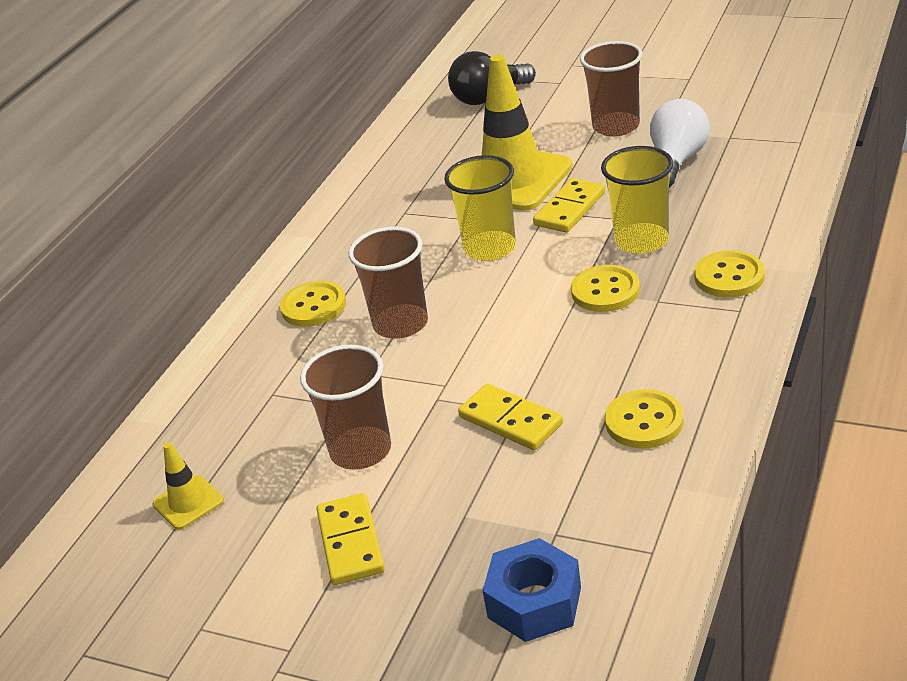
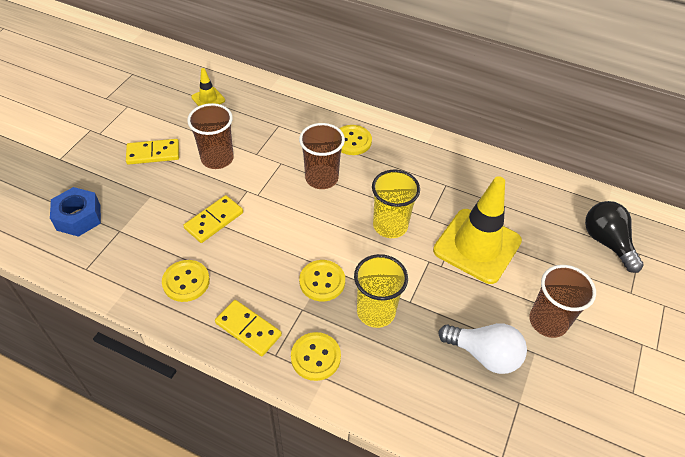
camera: 85 degrees right, 15 degrees up
(570, 209) = (428, 275): yellow domino -> yellow domino (248, 329)

